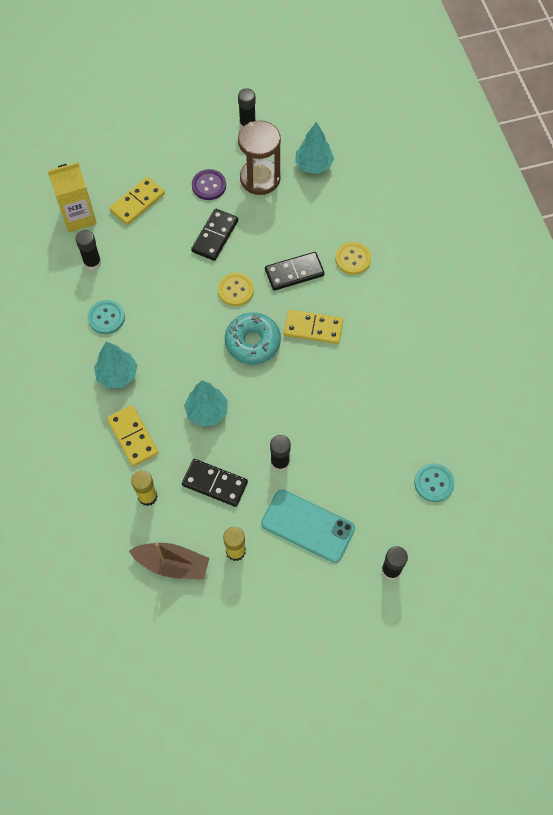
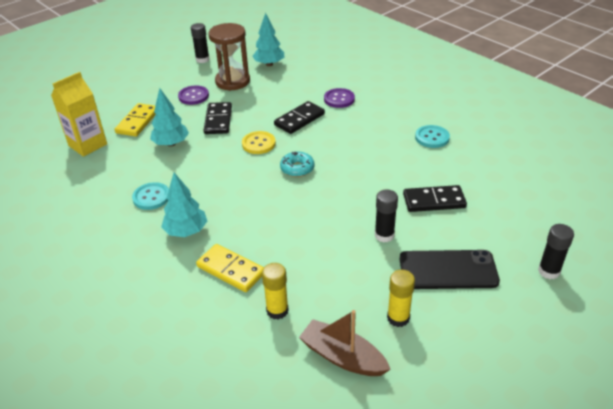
camera: 25 degrees left, 25 degrees down
(92, 263) = (117, 168): black glue stick -> none
(172, 564) = (343, 357): brown boat -> brown boat turned 135 degrees counterclockwise
(207, 411) = (290, 226): turquoise tree -> turquoise tree (171, 143)
(215, 483) = (337, 274): black domino -> black domino (434, 201)
(253, 342) = (297, 168): turquoise donut -> turquoise donut, size x0.64
(307, 526) = (448, 270): turquoise phone -> black phone
(313, 328) = (341, 144): yellow domino -> none
(353, 259) = (339, 99): yellow button -> purple button
(433, 483) = (523, 199): turquoise button -> turquoise button (432, 138)

